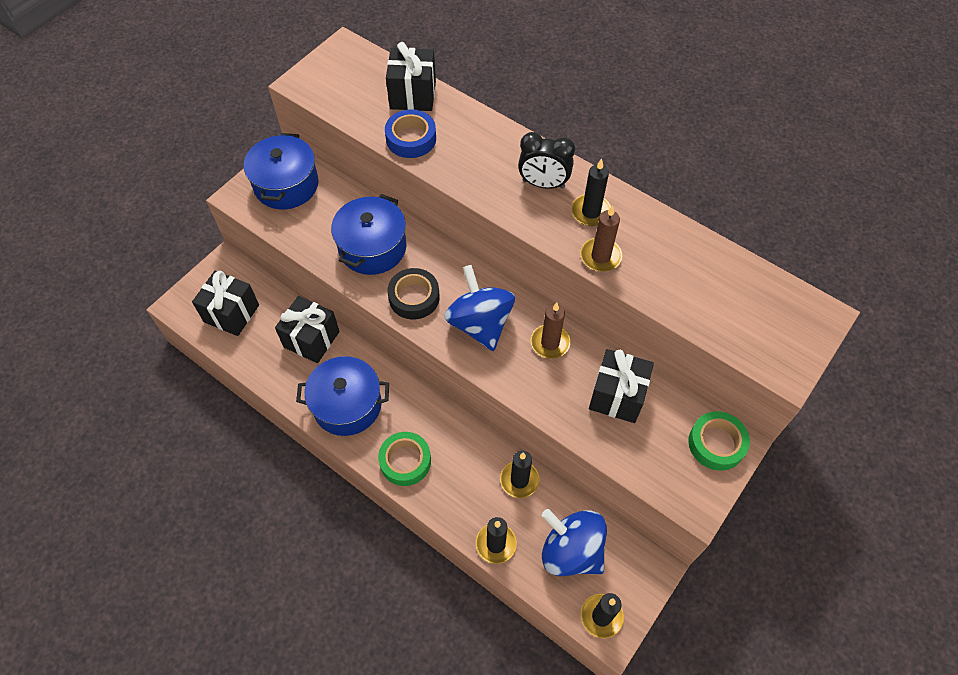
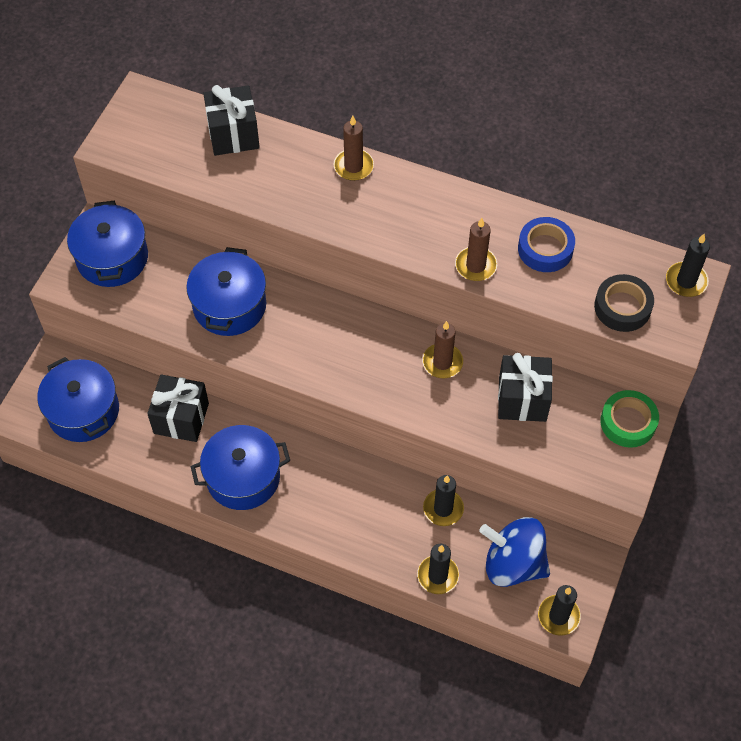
camera: 15 degrees left, 0 degrees up
(231, 313) = (83, 411): black gift -> blue pot
(405, 461) = (322, 519): green tape -> none
(411, 139) = (248, 183): blue tape -> blue tape (545, 249)
(414, 297) = (290, 348): black tape -> black tape (622, 307)
(480, 323) = (366, 359): blue spinning top -> none
(512, 143) = (353, 166): none -> brown candle
(543, 184) = (398, 203): black clock -> none
(591, 212) = (453, 222): black candle -> black candle (686, 281)

